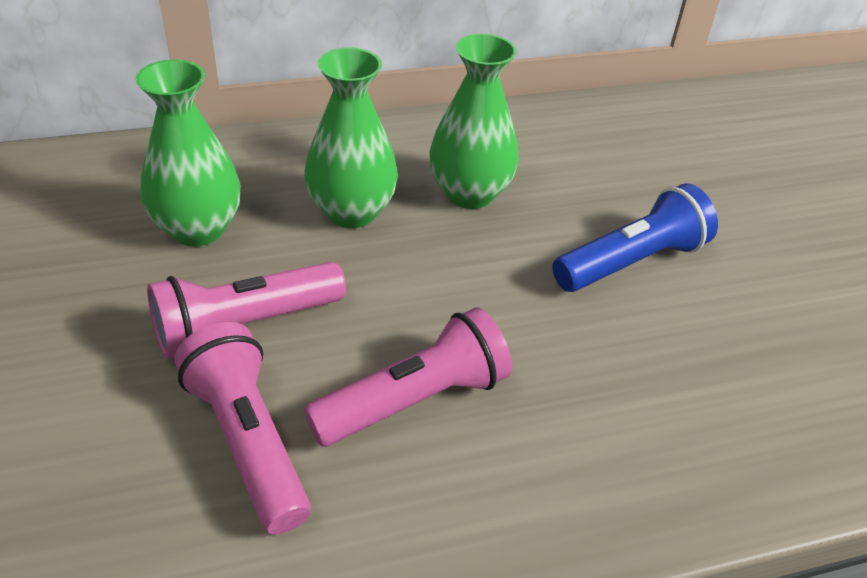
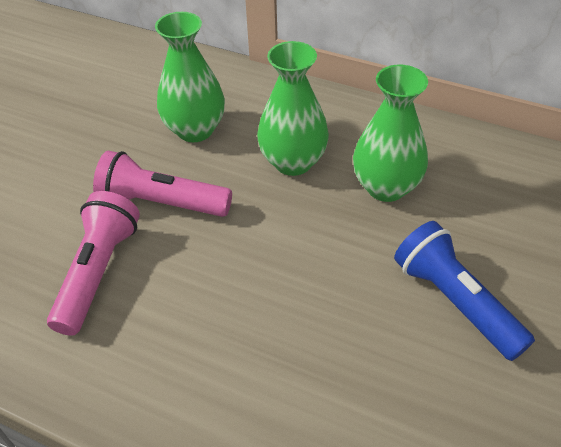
camera: 45 degrees right, 5 degrees up
(414, 400) = (204, 305): pink flashlight -> none
(631, 262) = (455, 301): blue flashlight -> blue flashlight turned 135 degrees counterclockwise

